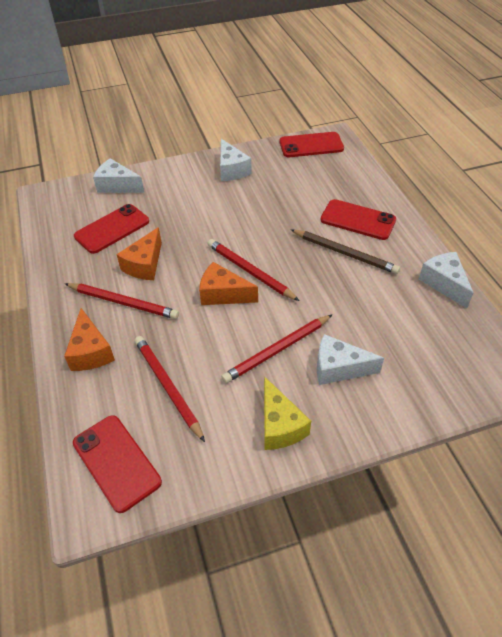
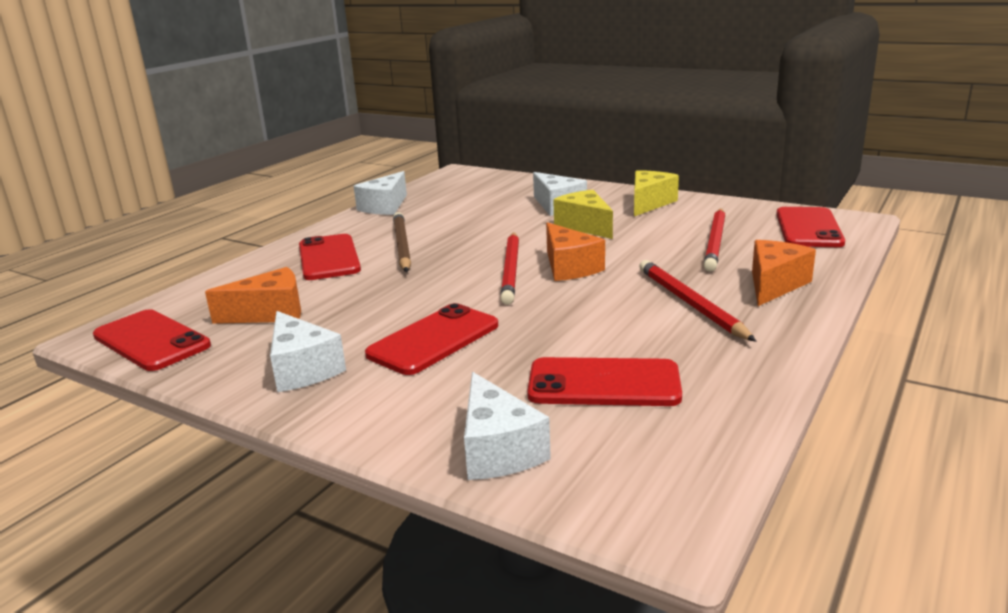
camera: 130 degrees left, 25 degrees down
(145, 265) = (616, 323): orange cheese -> orange cheese (270, 313)
(208, 208) = (434, 340): none -> red phone
(231, 170) = (302, 369): white cheese -> white cheese turned 120 degrees clockwise
(277, 350) = (585, 226): red pencil -> yellow cheese

